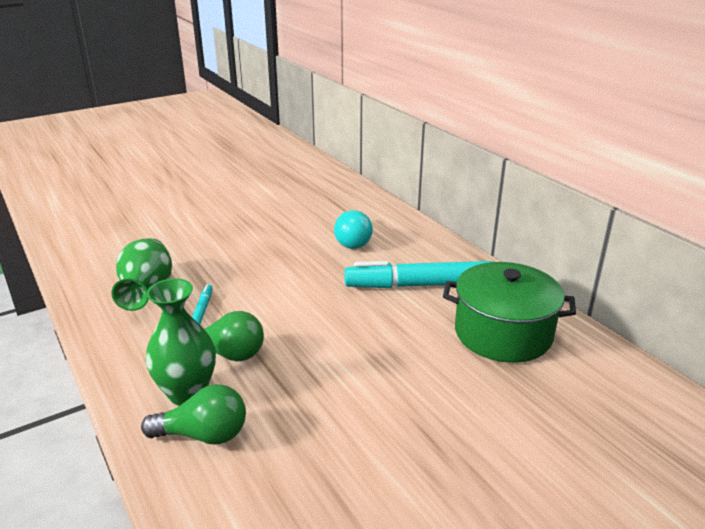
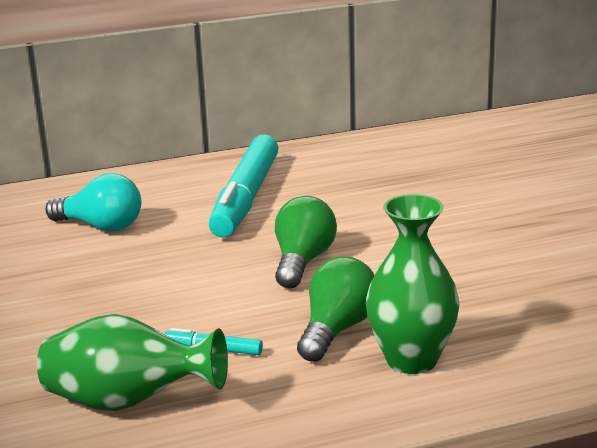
camera: 75 degrees left, 5 degrees down
(203, 435) = (494, 347): green light bulb -> green light bulb (302, 262)
(503, 333) = (365, 170): green pot -> none

